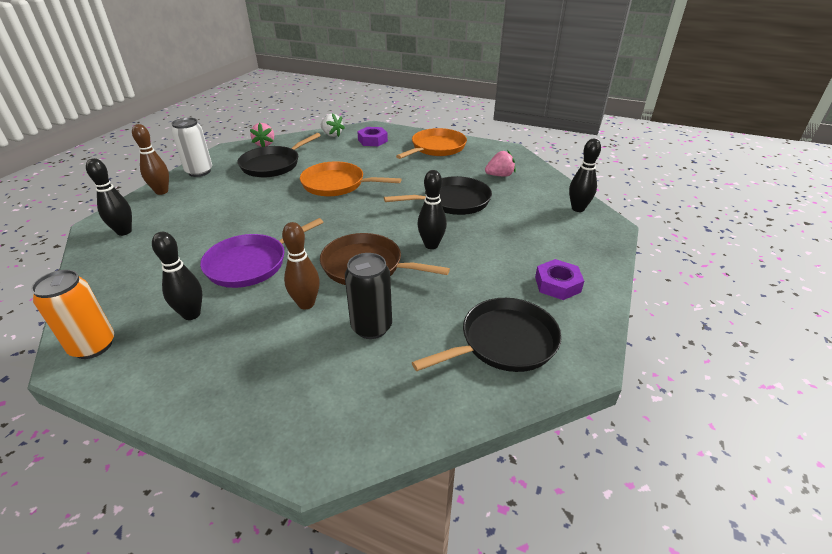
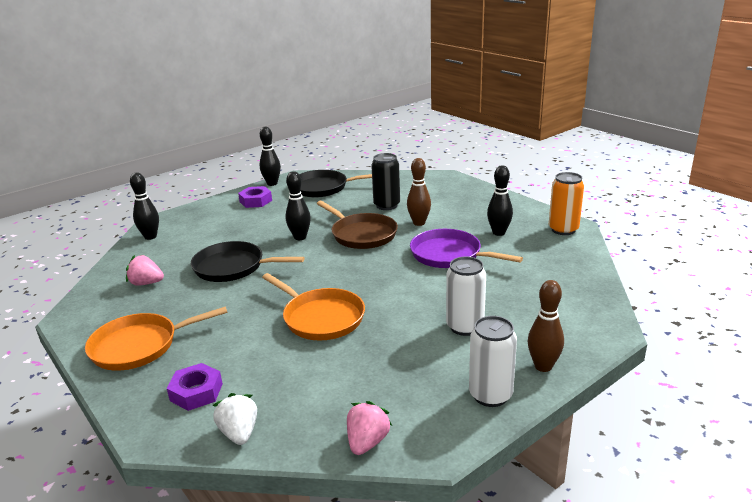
camera: 150 degrees left, 10 degrees down
(124, 232) = (574, 313): black bowling pin -> black bowling pin (272, 183)
(221, 202) = (465, 327): none -> white can
(251, 264) = (449, 255): purple pan -> purple pan turned 135 degrees counterclockwise
(273, 165) = (378, 378): black pan -> none

